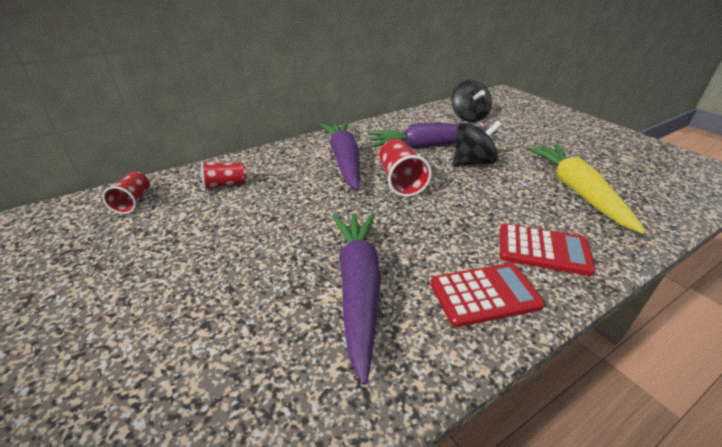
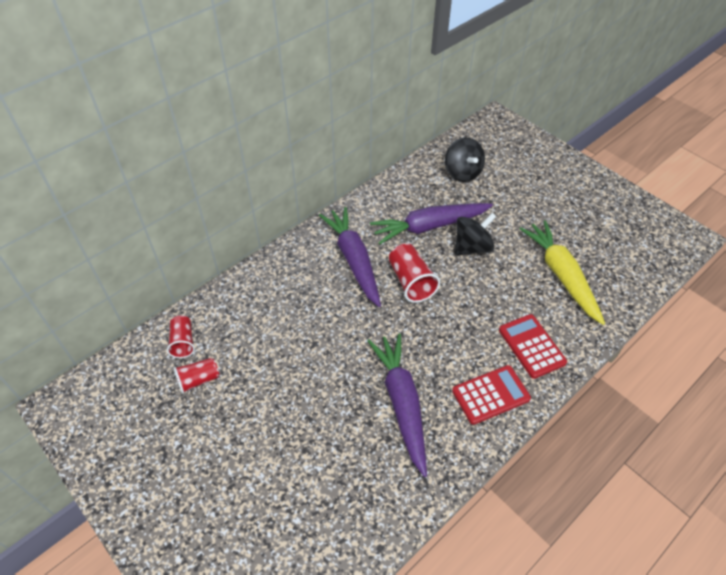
camera: 10 degrees left, 15 degrees up
(226, 185) = (256, 309): red cup -> red cup (198, 380)
(543, 250) = (531, 346): red calculator -> red calculator turned 120 degrees counterclockwise

